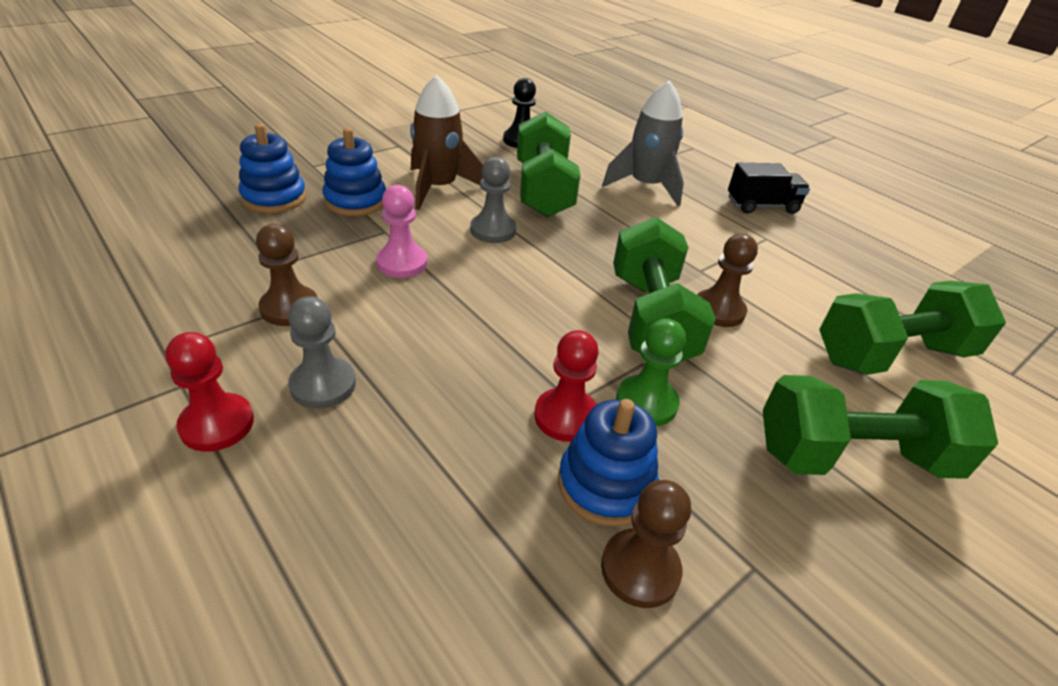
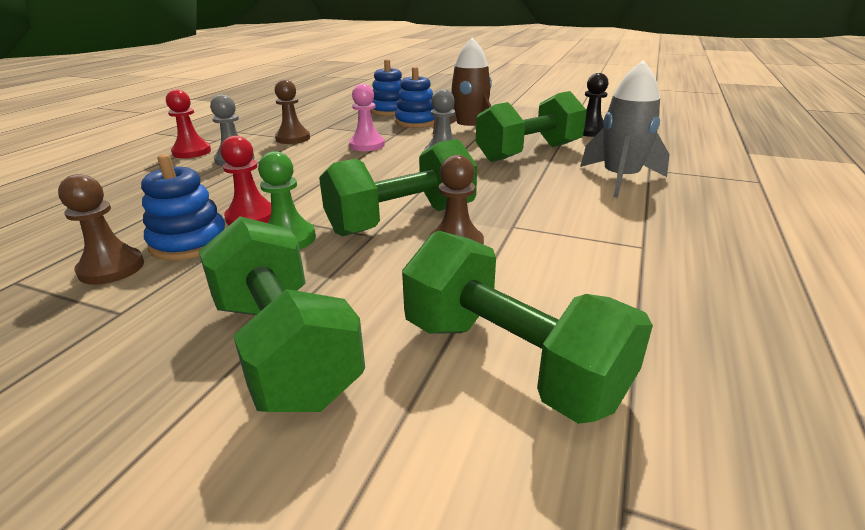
camera: 65 degrees right, 10 degrees down
(762, 206) = (714, 233): black truck -> none

